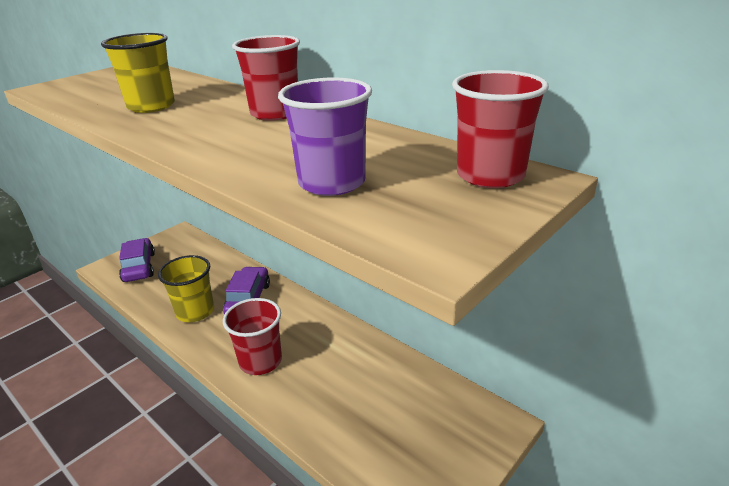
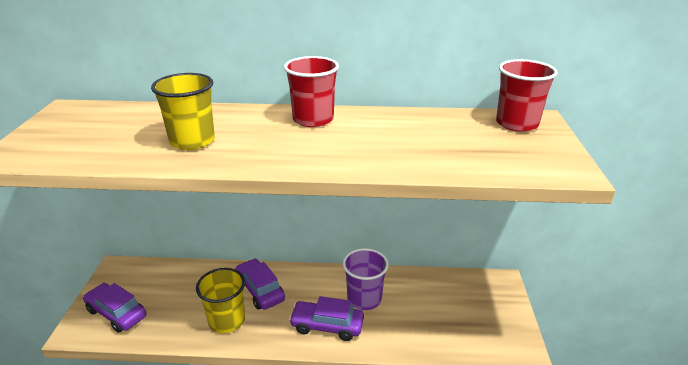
camera: 40 degrees left, 0 degrees up
(260, 361) = (327, 326): red cup -> purple car
(332, 183) = (453, 155): purple cup -> purple cup (364, 299)

